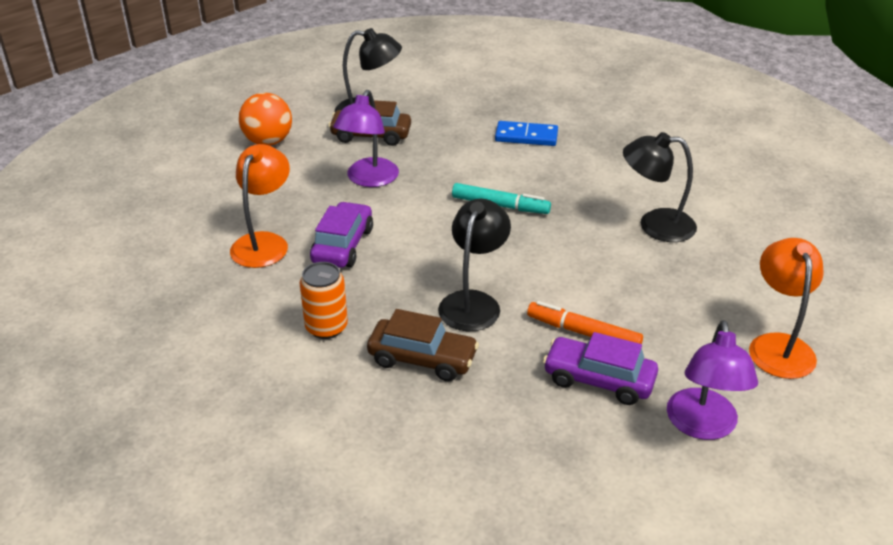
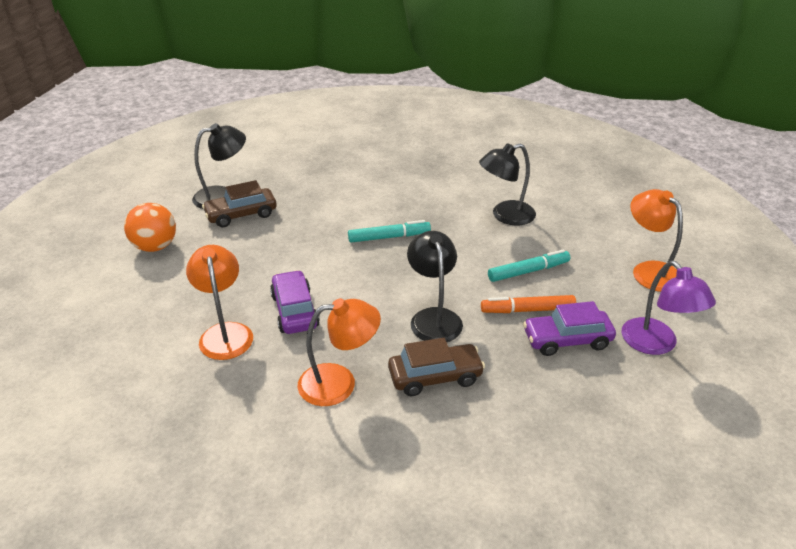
camera: 30 degrees left, 0 degrees up
(326, 327) = (339, 383): orange can -> orange lamp
(368, 179) = (270, 250): purple lamp -> none
(526, 136) = (363, 179): blue domino -> none
(624, 293) = (528, 271): none -> turquoise marker

